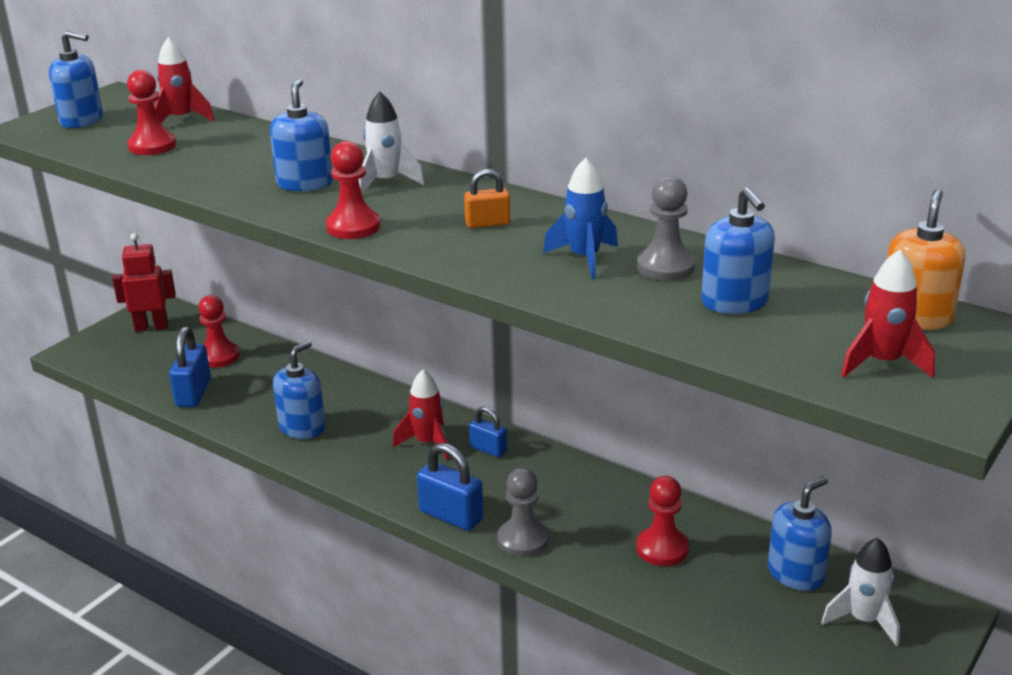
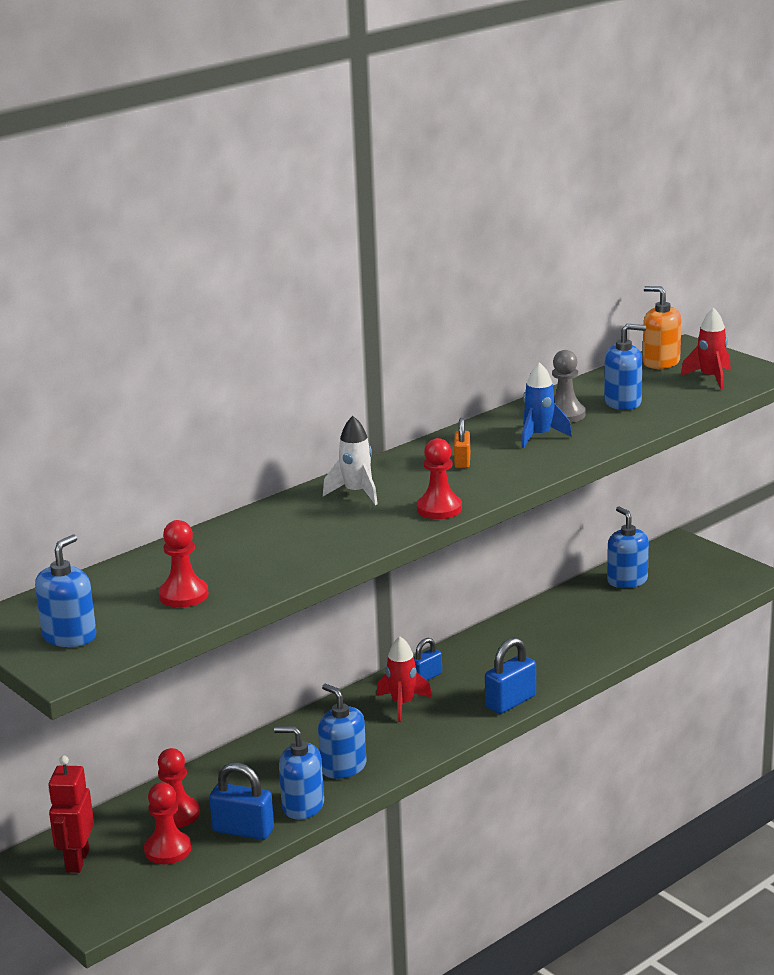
camera: 75 degrees left, 5 degrees down
(181, 119) = (117, 582): red rocket -> none
(305, 183) = (334, 525): blue soap dispenser -> blue soap dispenser (303, 806)
(523, 540) = (553, 674): grey pawn -> none
(662, 548) = (584, 622): red pawn -> red pawn (167, 850)
(863, 620) = (678, 568): white rocket -> none

